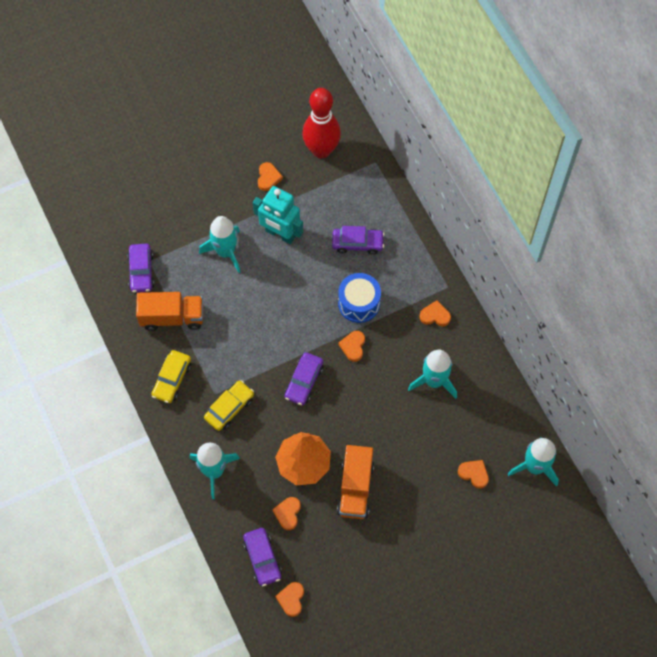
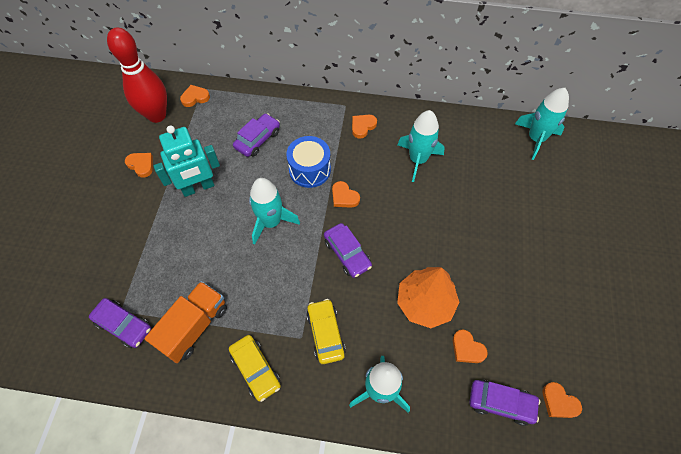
camera: 55 degrees left, 5 degrees down
(225, 252) = (174, 239): turquoise rocket -> turquoise rocket (271, 222)
(355, 488) = (476, 275): orange truck -> none
(474, 474) = (517, 181): orange heart -> orange heart (195, 97)

